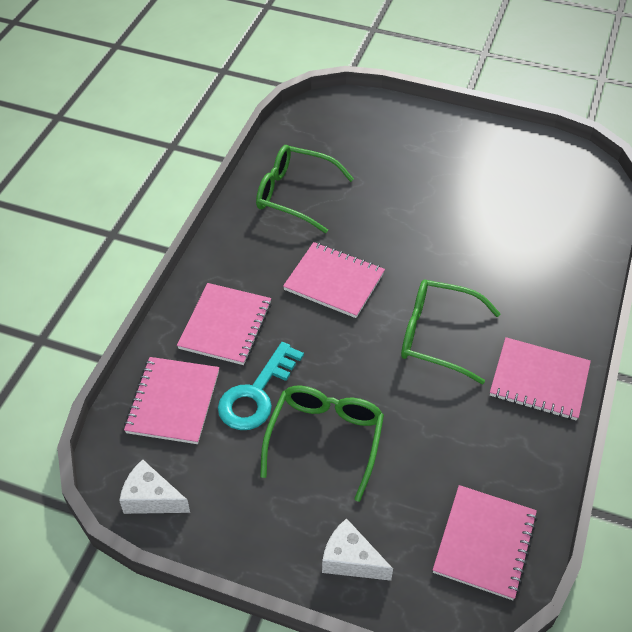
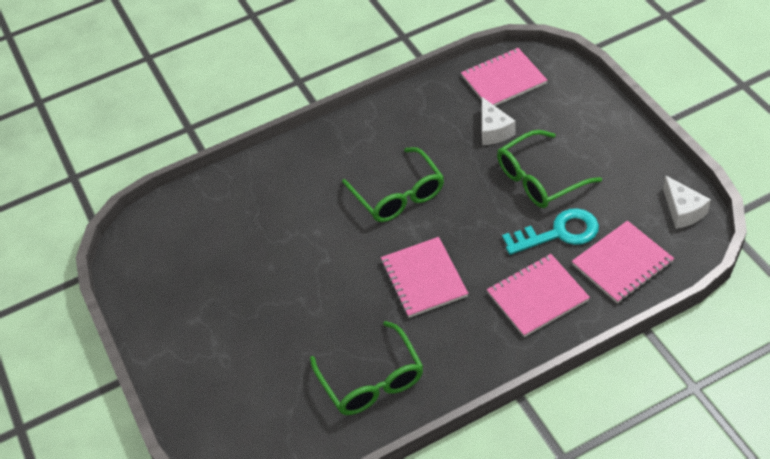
camera: 130 degrees left, 0 degrees up
(351, 560) = (585, 113): white cheese -> white cheese (493, 131)
(539, 381) = (371, 132): pink notebook -> none

